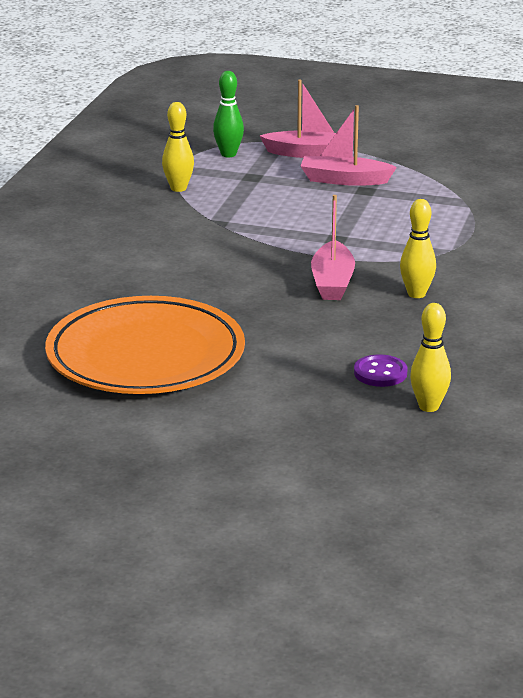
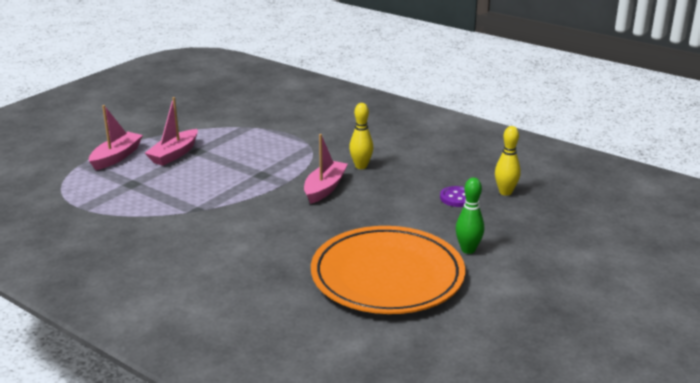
camera: 70 degrees left, 0 degrees up
(178, 188) = (119, 215): yellow bowling pin -> none
(228, 154) = (81, 185): green bowling pin -> green bowling pin (468, 250)
(332, 282) = (325, 188): pink boat -> pink boat turned 90 degrees counterclockwise

